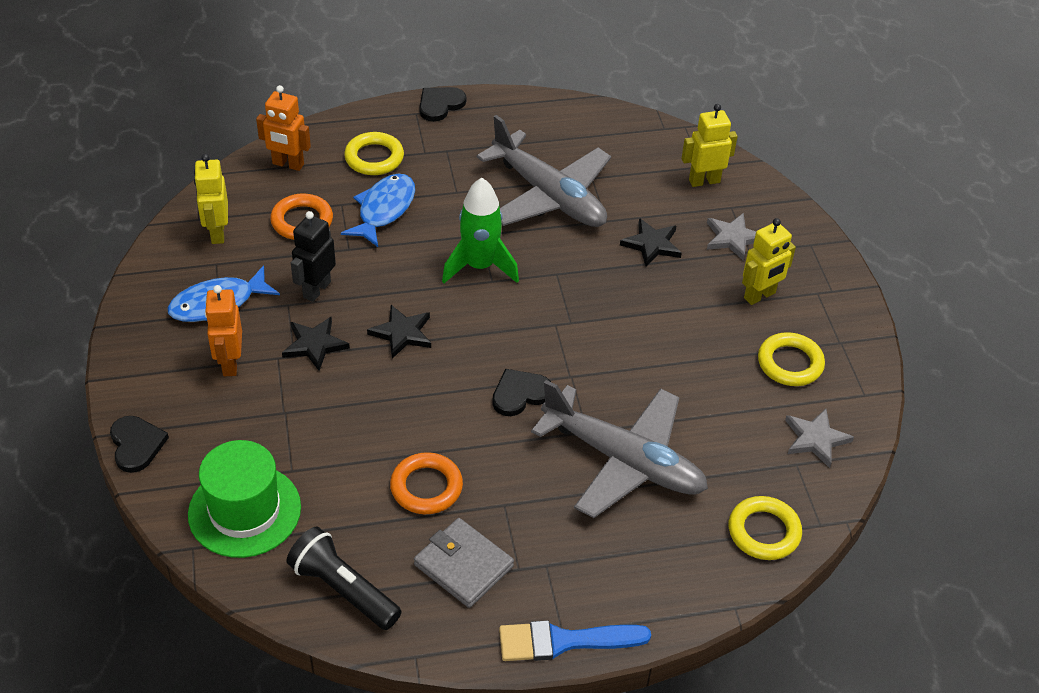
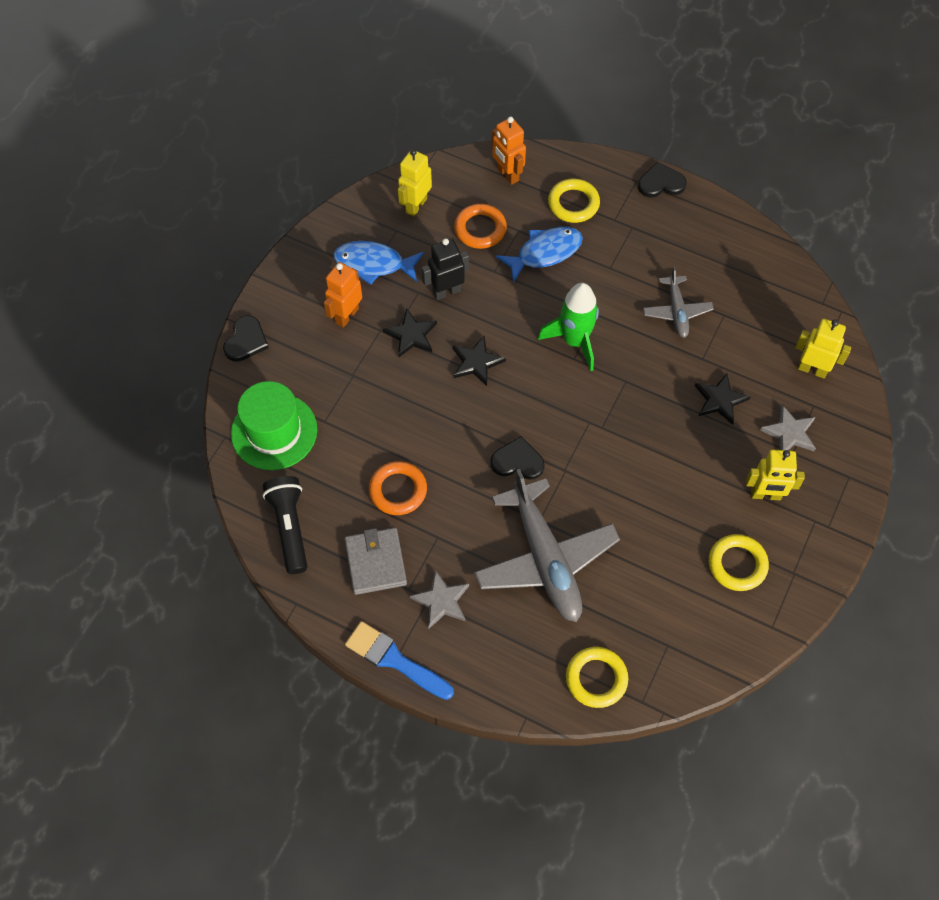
camera: 40 degrees right, 15 degrees up
(549, 196) = (676, 311): grey plane -> grey plane, size x0.52
(815, 439) = (700, 636): grey star -> grey star (441, 601)

